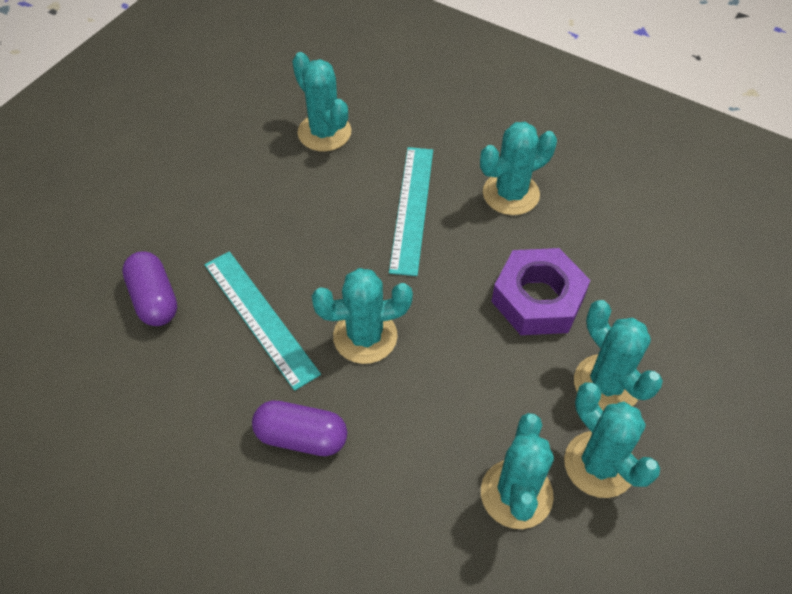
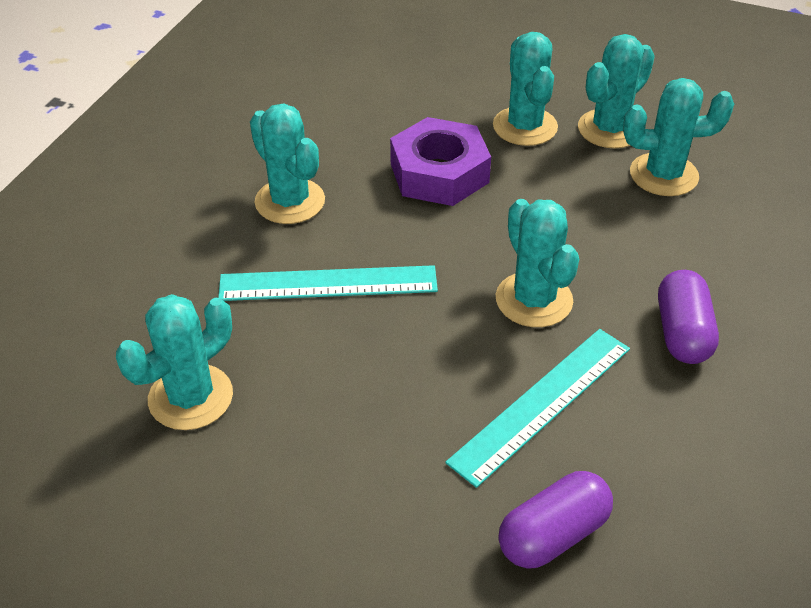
camera: 100 degrees left, 10 degrees down
(606, 384) = (525, 126): turquoise cactus -> turquoise cactus turned 60 degrees counterclockwise

